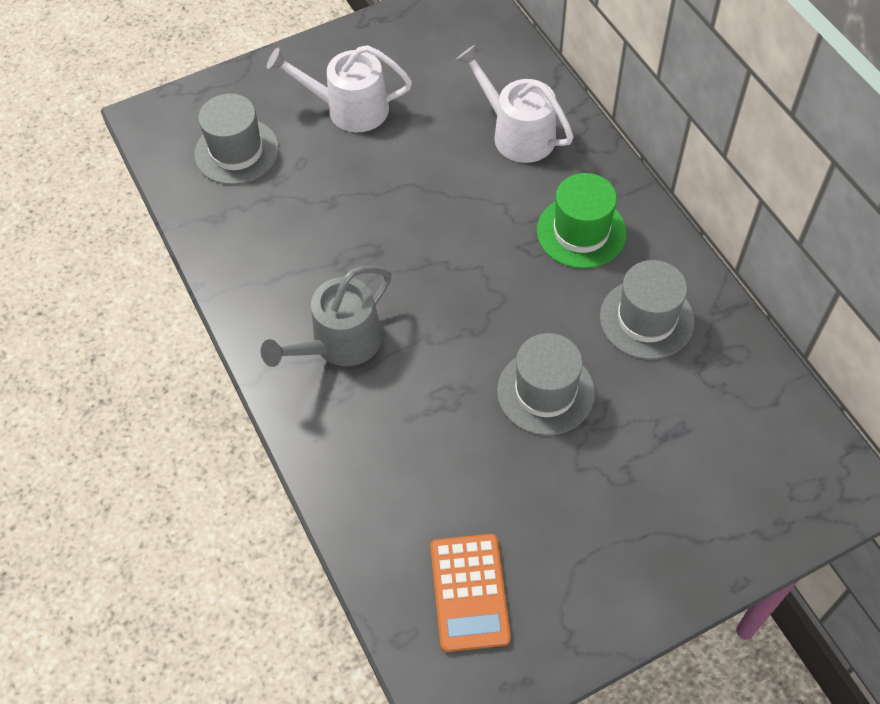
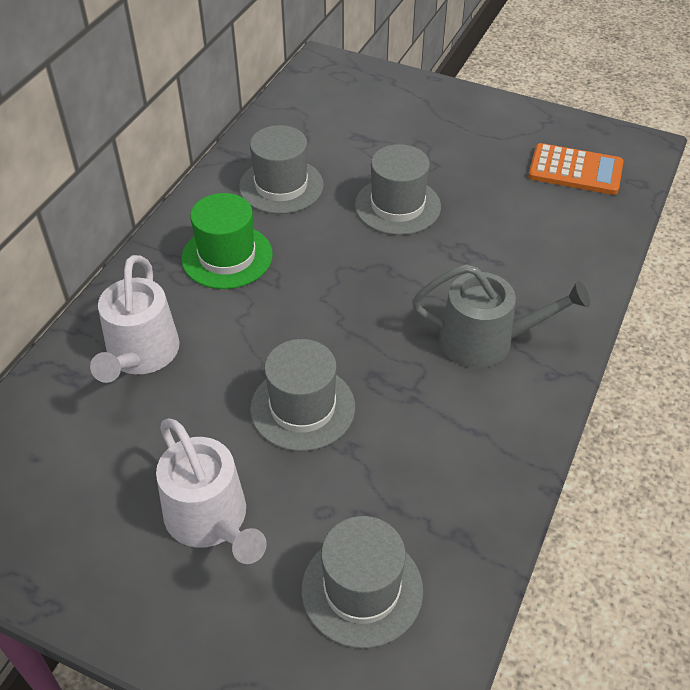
camera: 130 degrees left, 10 degrees down
(387, 196) = (302, 408): none -> grey hat
(469, 592) = (575, 170): orange calculator -> orange calculator turned 60 degrees clockwise

